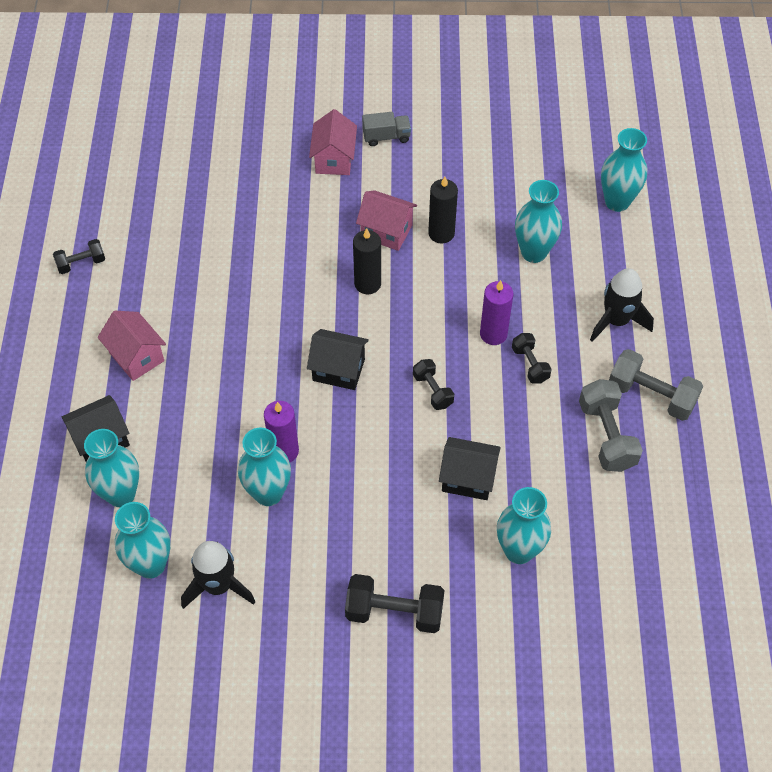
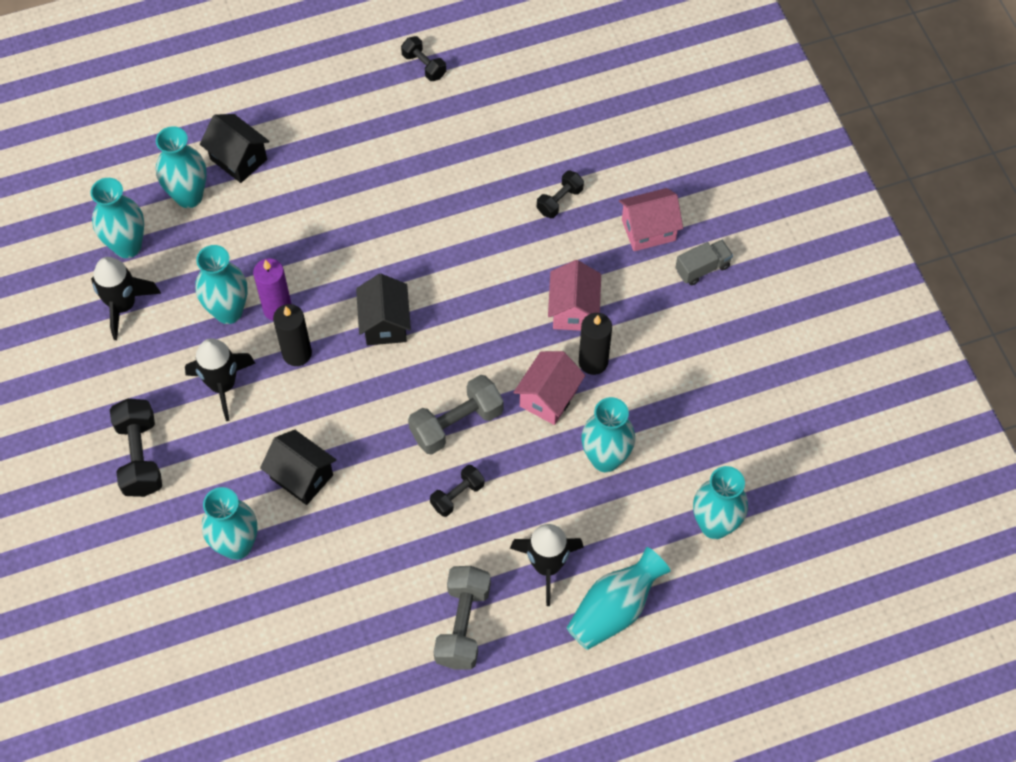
camera: 70 degrees right, 5 degrees up
(136, 357) = (336, 151): pink house -> pink house (548, 397)
(346, 519) = (222, 385): none -> black rocket
(367, 284) = (499, 314): black candle -> black candle (297, 353)
(386, 137) = (702, 268): grey truck -> grey truck turned 90 degrees counterclockwise
(433, 390) = (392, 414): black dumbbell -> black dumbbell (559, 201)
(468, 478) = (301, 476): black house -> black house turned 45 degrees counterclockwise
(493, 334) = (482, 450): purple candle -> none
(606, 435) = (396, 593): grey dumbbell -> grey dumbbell (456, 423)
(669, 288) = (614, 609): none -> turquoise vase

